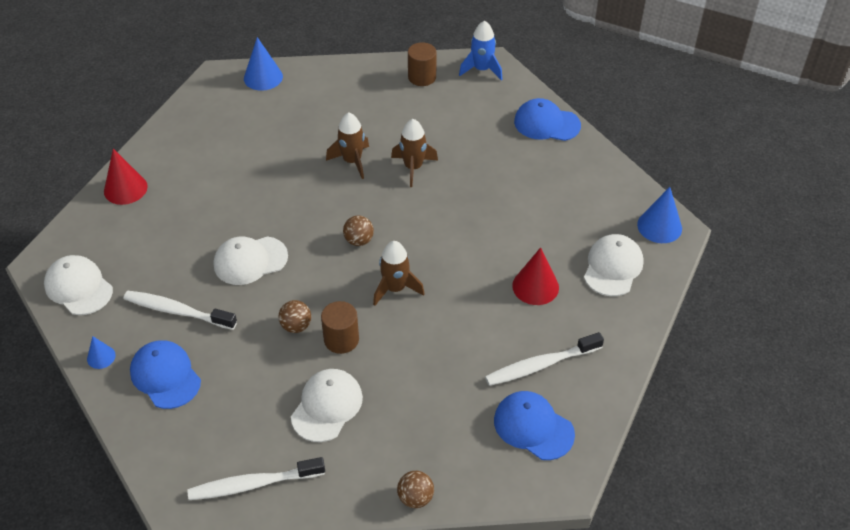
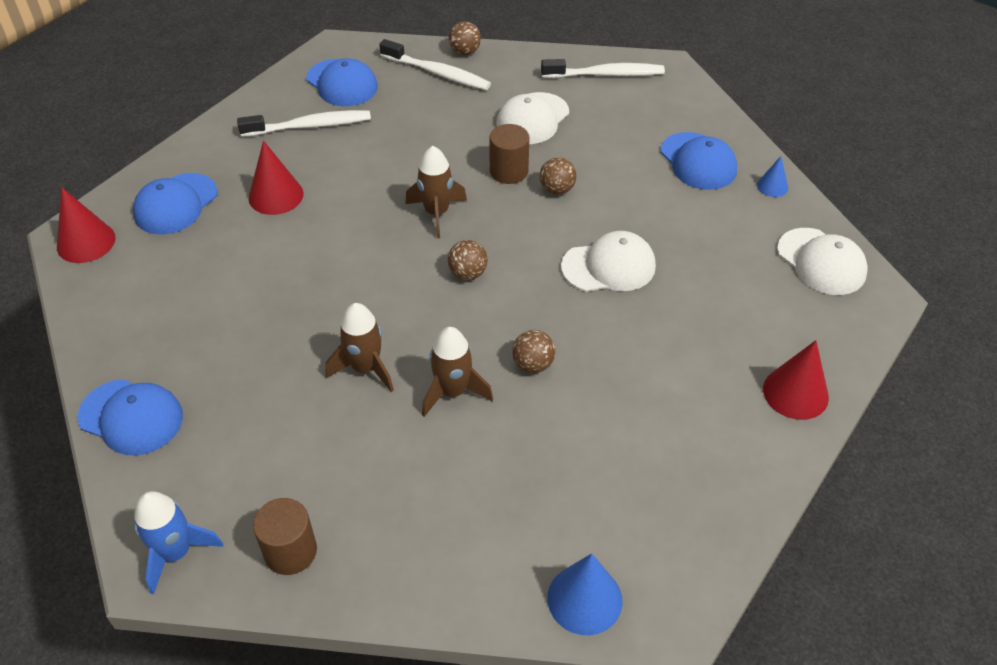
camera: 170 degrees left, 0 degrees up
(177, 311) = (694, 221): white toothbrush -> white toothbrush (438, 73)
(302, 184) = (533, 364): none -> brown ball
(613, 267) = (175, 204): white cap -> blue cap
(659, 226) = (86, 242): blue cone -> red cone

